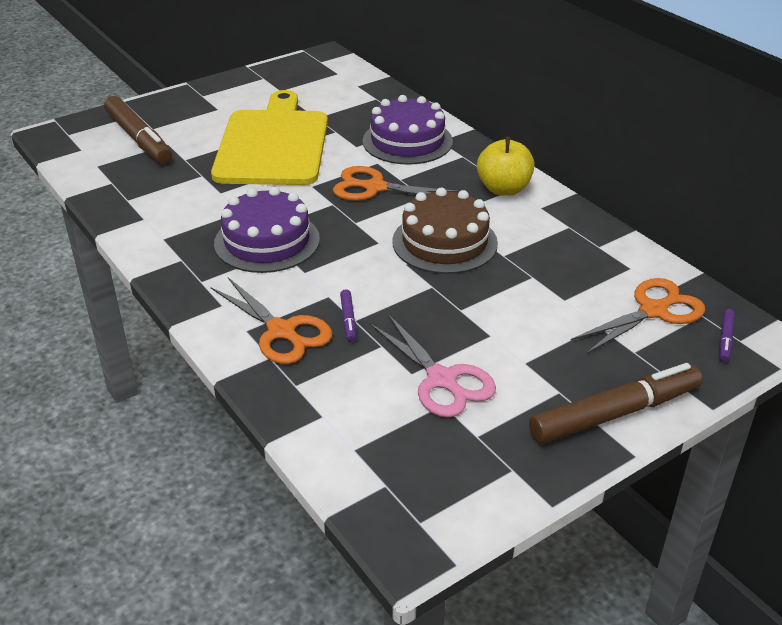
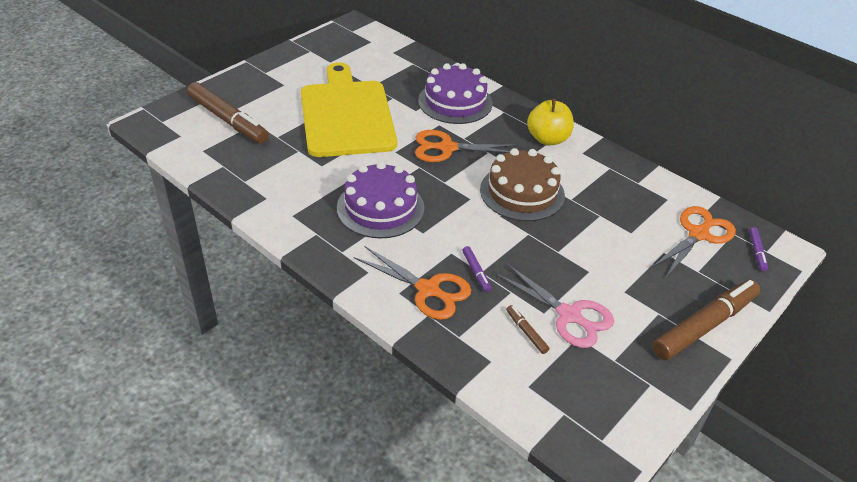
camera: 15 degrees left, 5 degrees up
(380, 391) = (526, 332): none -> brown marker

